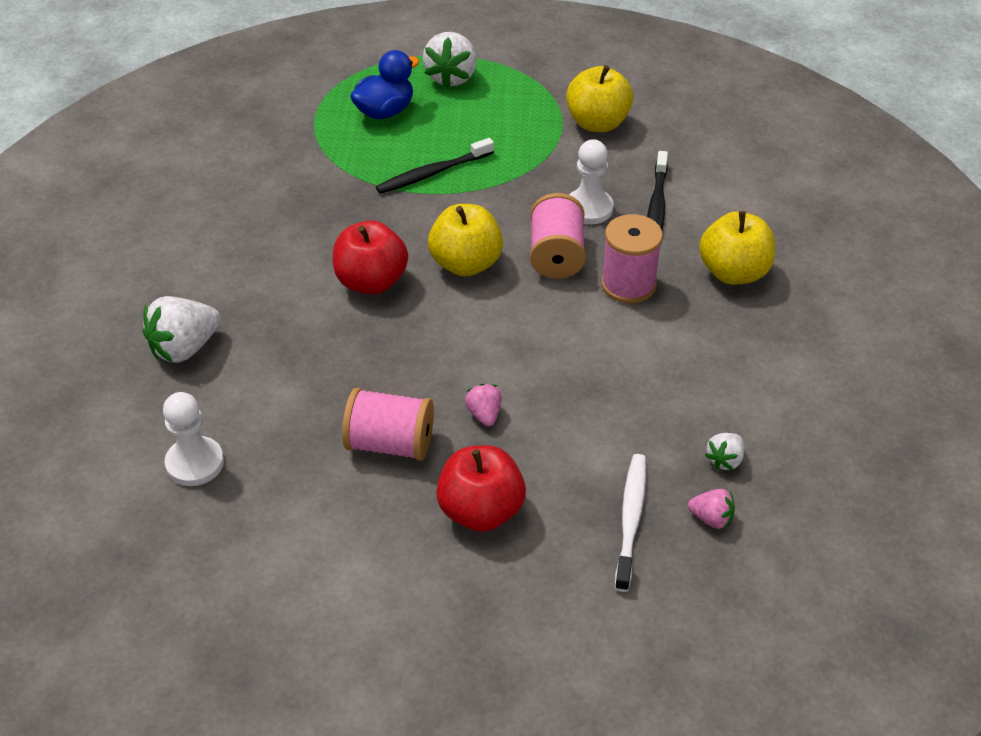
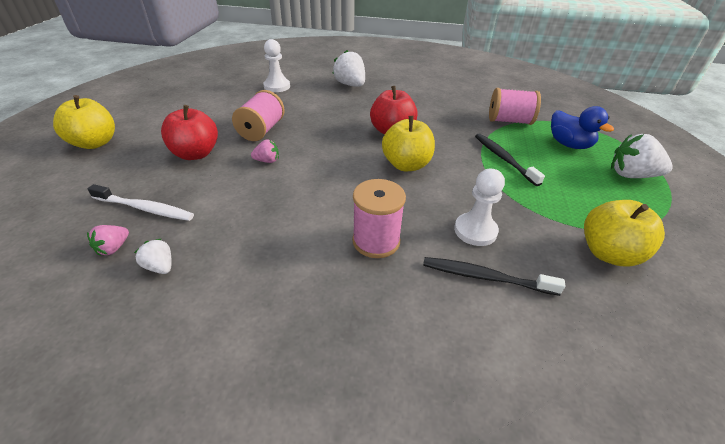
camera: 95 degrees right, 5 degrees down
(556, 256) = (414, 205): pink spool -> pink spool (509, 121)
(733, 272) = (385, 322): yellow apple -> yellow apple (95, 143)

